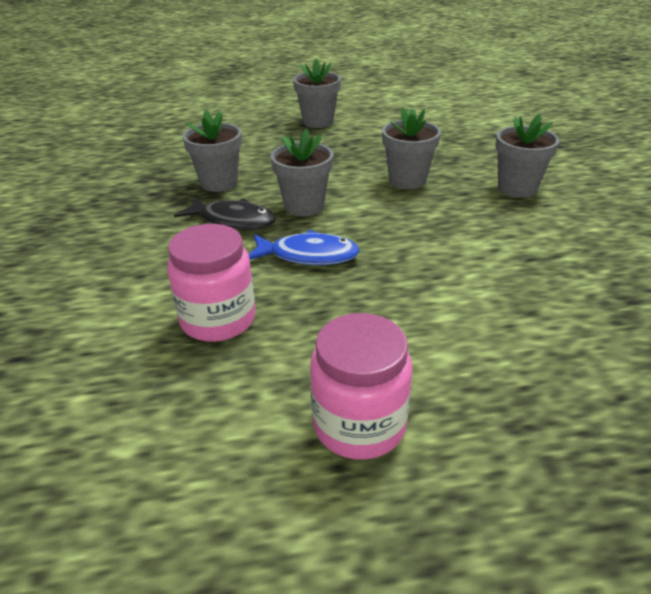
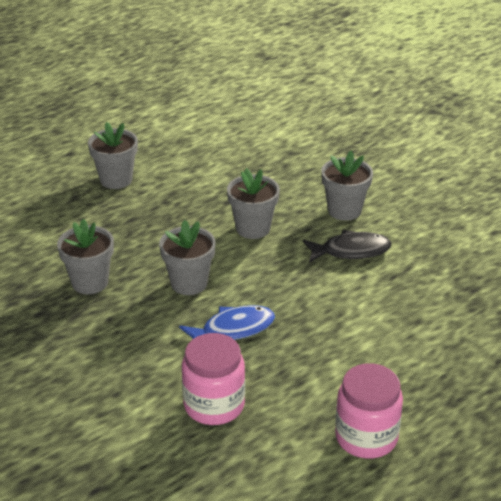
camera: 30 degrees left, 0 degrees up
(233, 220) = (142, 317): black fish -> black fish (351, 251)

